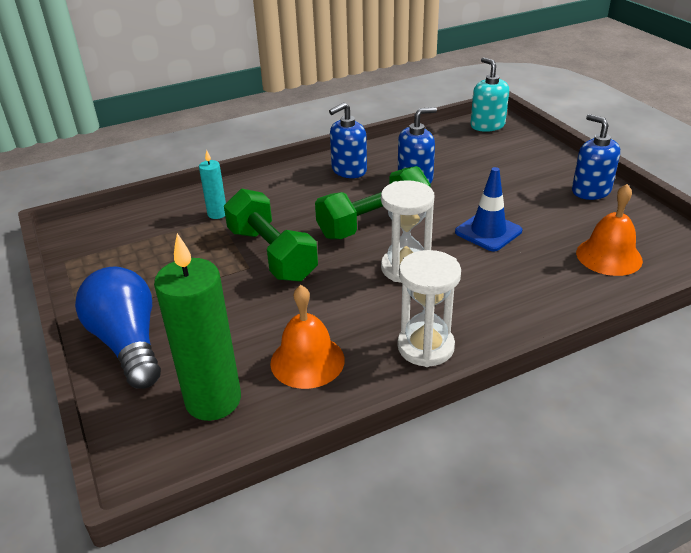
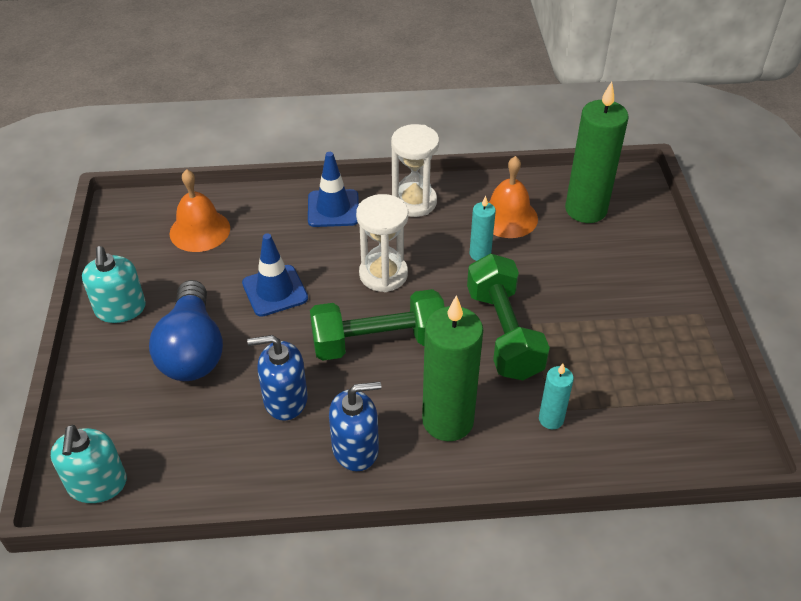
camera: 160 degrees left, 10 degrees up
(128, 343) = (653, 274): blue light bulb -> blue light bulb (192, 350)
(294, 195) = (448, 421): none -> green candle
(321, 311) = (480, 254): none -> turquoise candle
(506, 313) = (333, 209): none -> blue traffic cone
(591, 191) = (120, 309): blue soap dispenser -> turquoise soap dispenser

